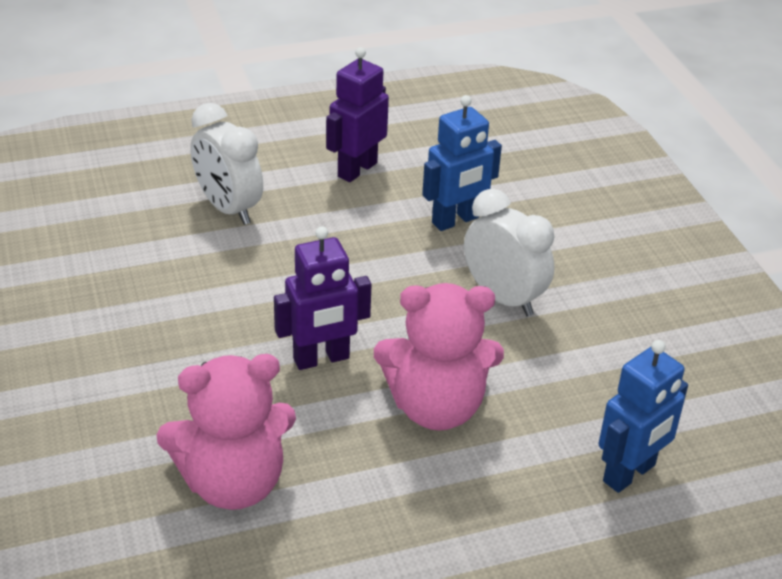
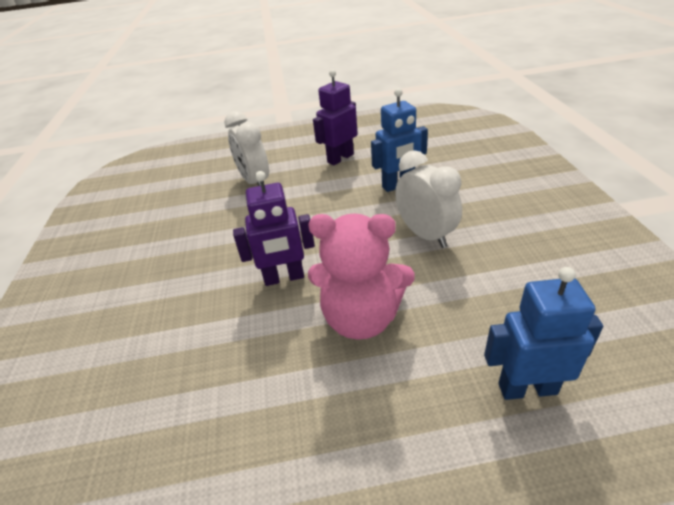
camera: 15 degrees right, 0 degrees up
(233, 483) = (185, 378): pink teddy bear -> none
(629, 474) = (527, 388): blue robot -> blue robot turned 150 degrees counterclockwise

